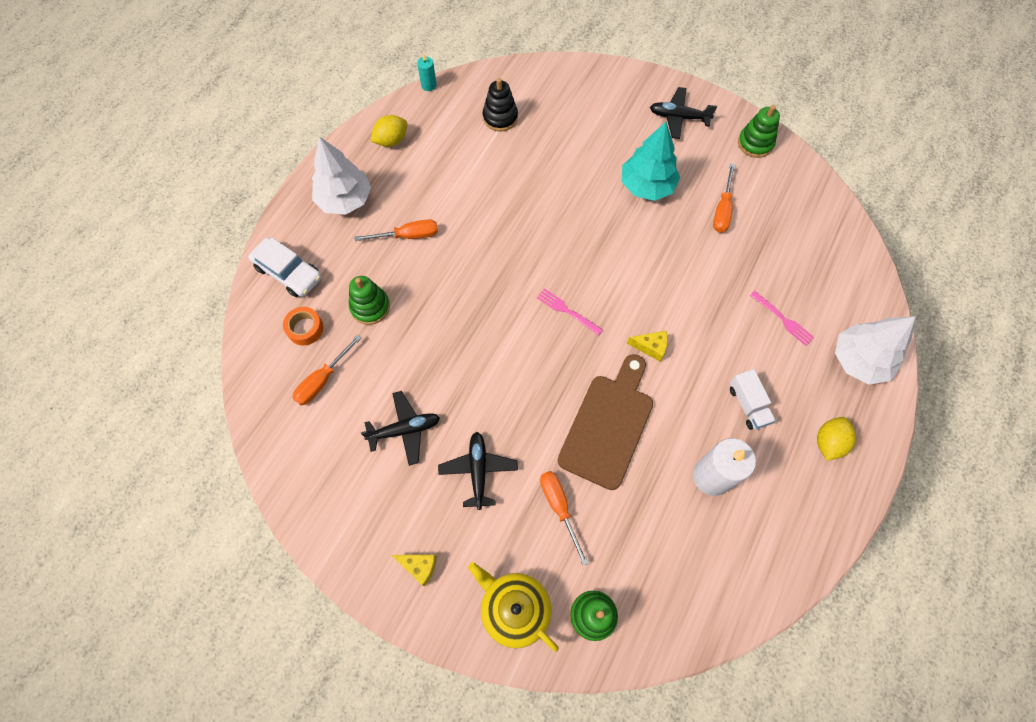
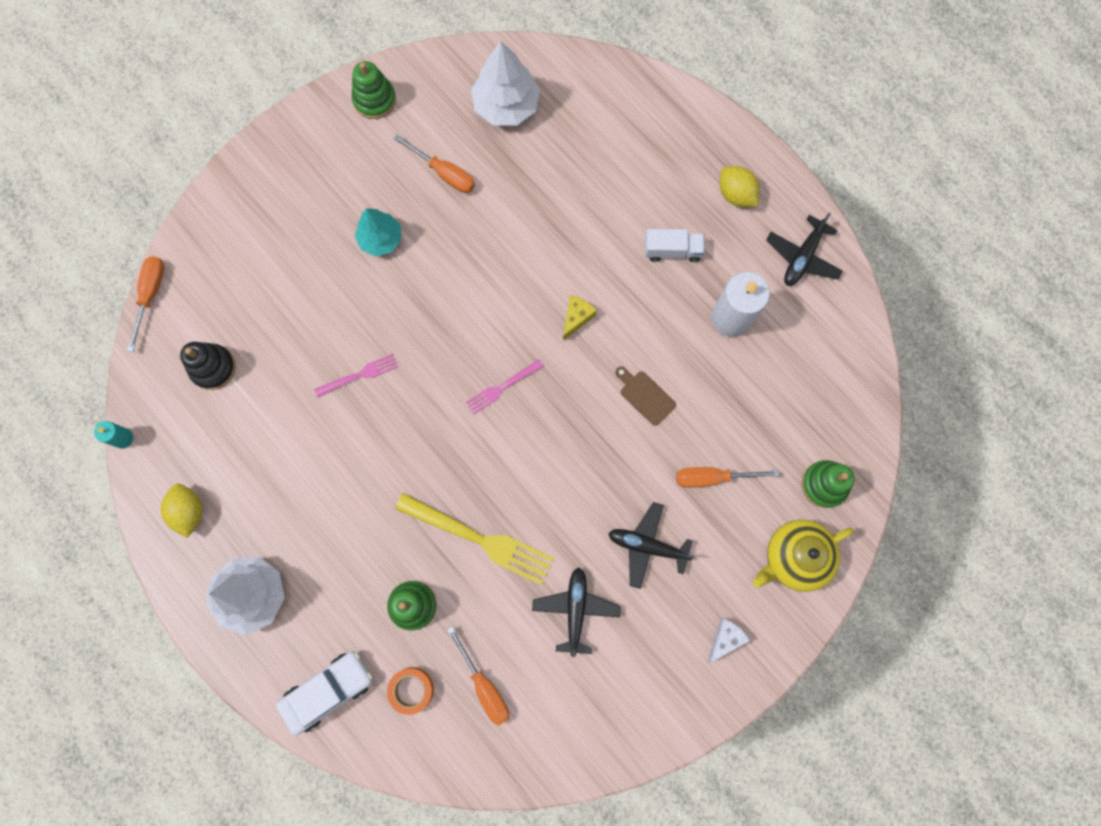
camera: 70 degrees left, 10 degrees up
(408, 236) = (335, 533): orange screwdriver -> orange screwdriver (150, 295)
(419, 566) = (725, 639): yellow cheese -> white cheese
(438, 337) = (480, 539): none -> yellow fork
(608, 425) = (645, 396): brown cutting board -> brown cutting board, size x0.45
(647, 186) = (381, 239): turquoise tree -> turquoise tree, size x0.66
(678, 117) = (303, 164): black plane -> black plane (802, 257)
(782, 319) = (595, 174): pink fork -> pink fork (359, 375)
(859, 360) = (665, 124): white tree -> white tree (506, 105)

